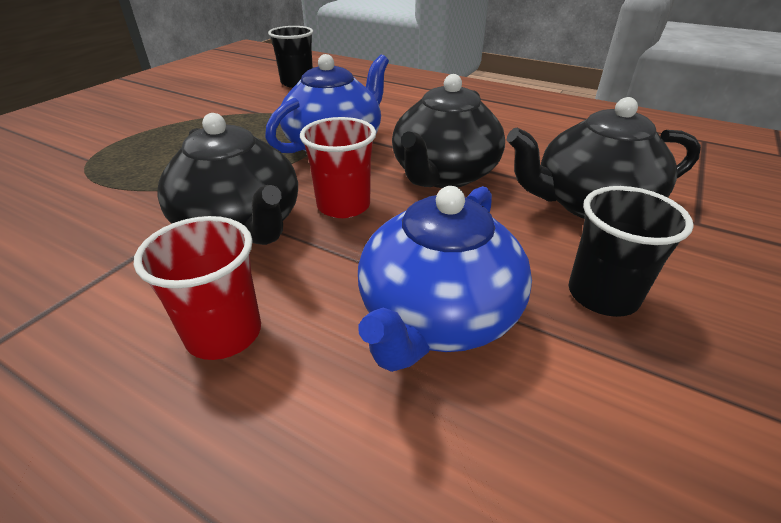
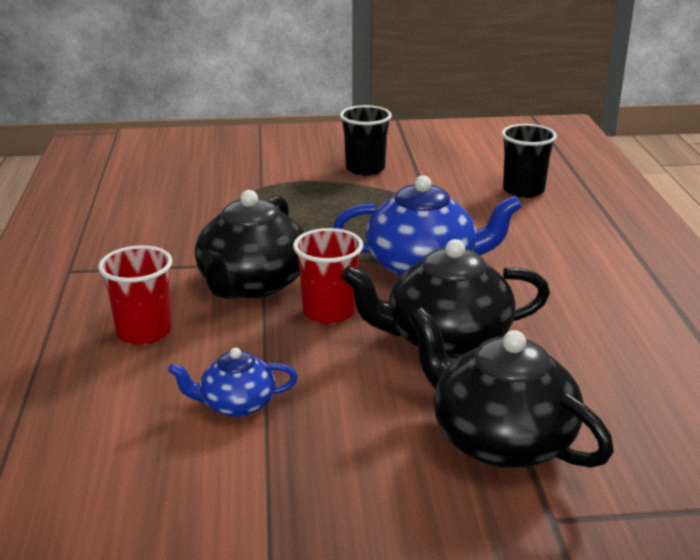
camera: 55 degrees right, 10 degrees down
(437, 316) = (236, 404): blue teapot -> blue teapot, size x0.54
(602, 295) = (343, 477): black cup -> black cup (365, 169)

